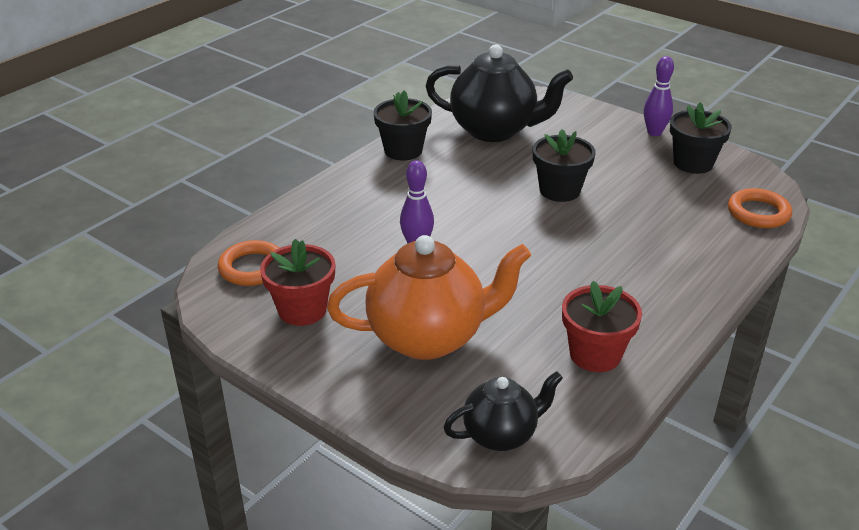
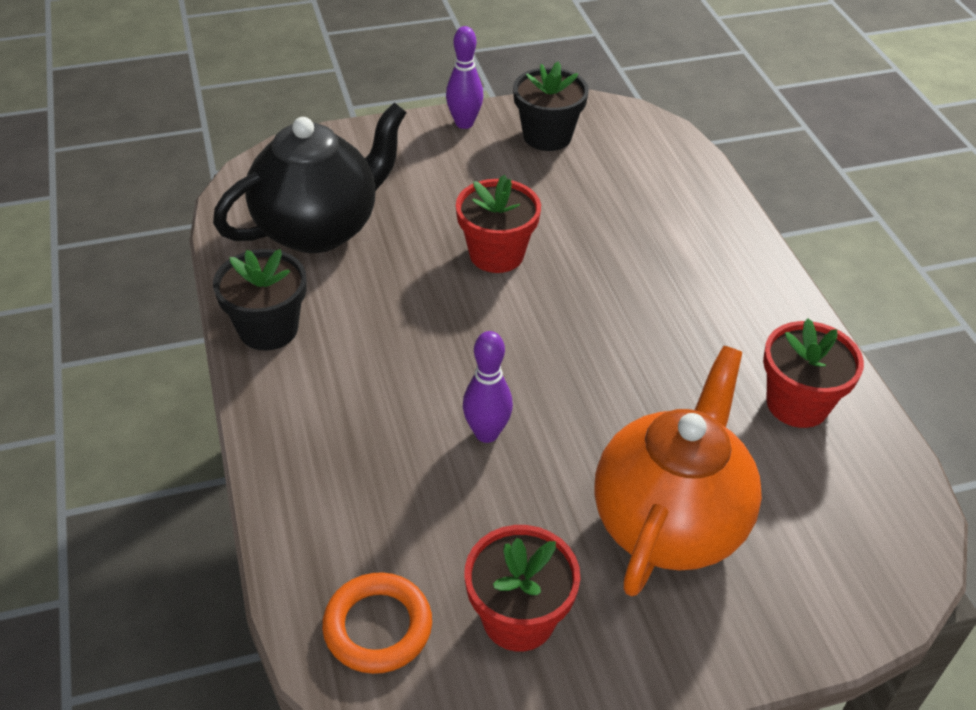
camera: 55 degrees left, 10 degrees up
(501, 435) = (872, 554): black teapot -> none
(559, 190) = (496, 254): black flower pot -> red flower pot
(758, 213) = (670, 153): orange ring -> none

